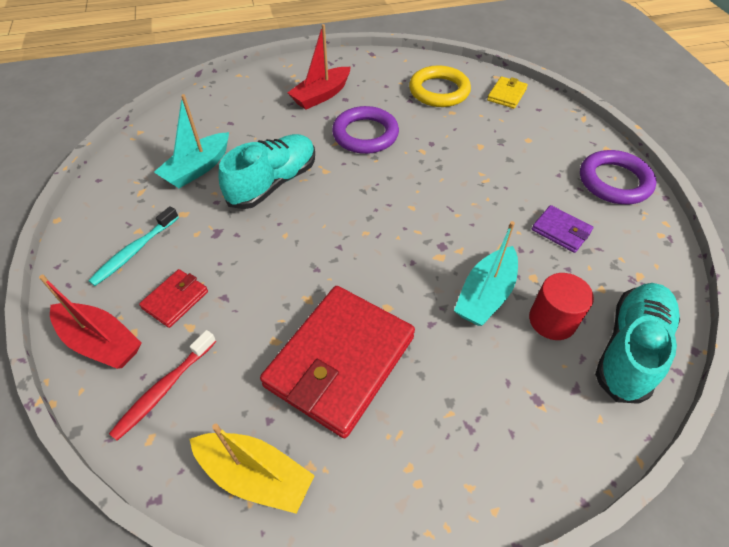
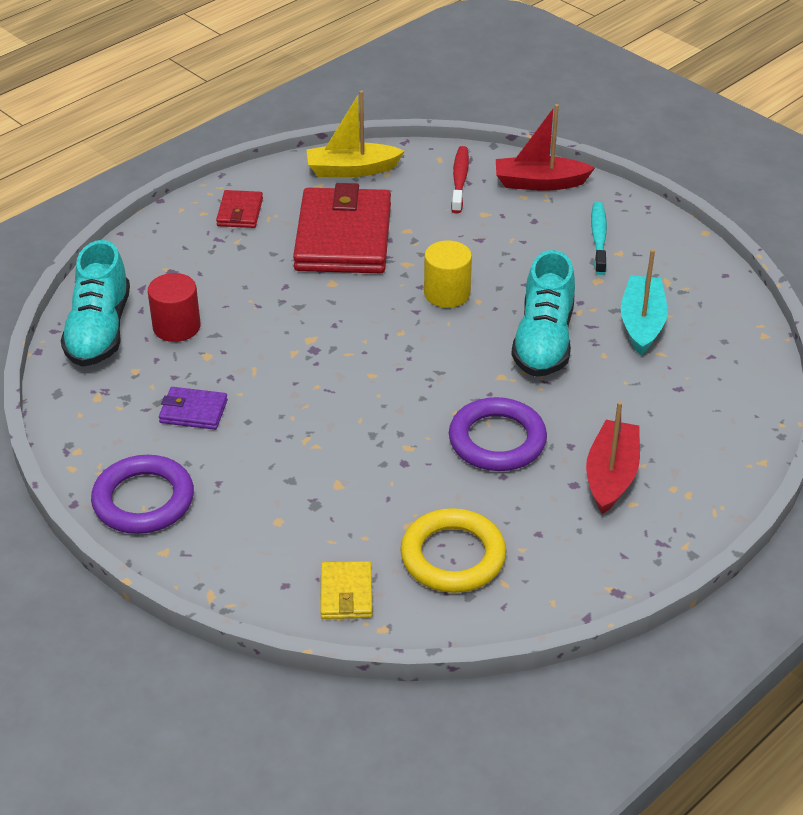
camera: 150 degrees right, 10 degrees down
(175, 300) = (517, 223): red wallet -> red wallet (240, 212)
(302, 252) = (447, 293): none -> yellow cylinder
(485, 295) = (248, 324): turquoise boat -> none

